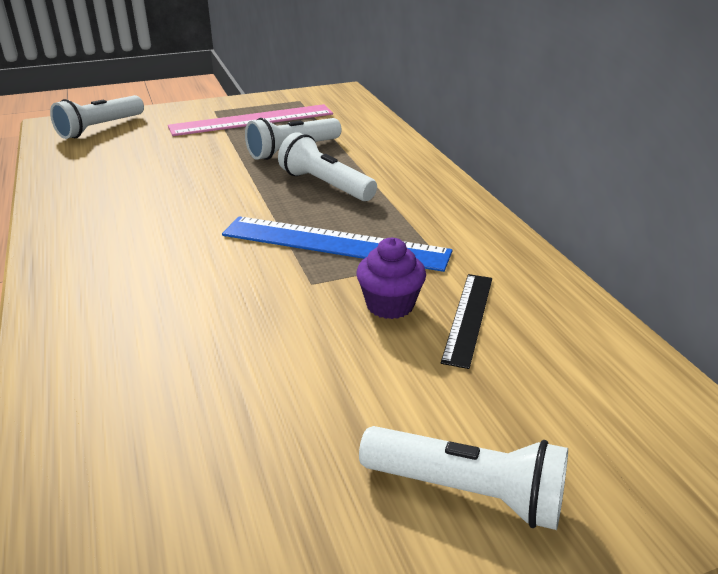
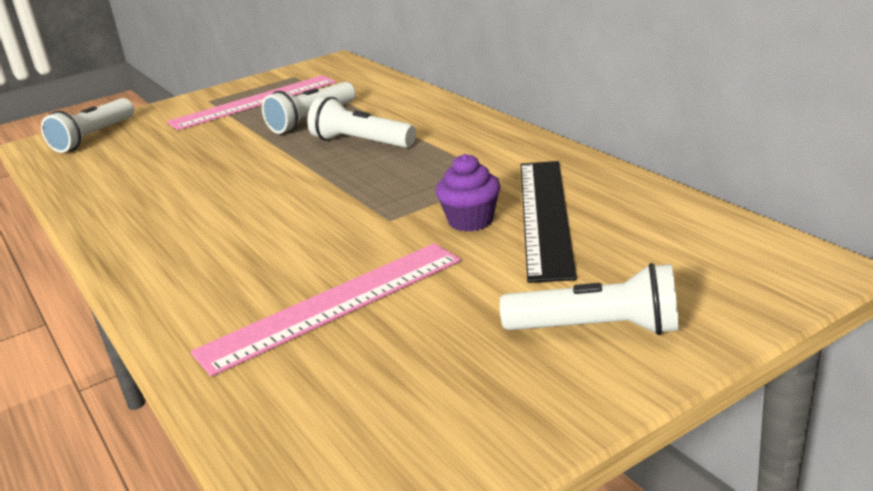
camera: 10 degrees left, 5 degrees down
(209, 377) = (333, 305): none -> pink ruler
(334, 243) = (395, 186): blue ruler -> none
(468, 318) = (545, 216): black ruler -> black ruler, size x1.74

